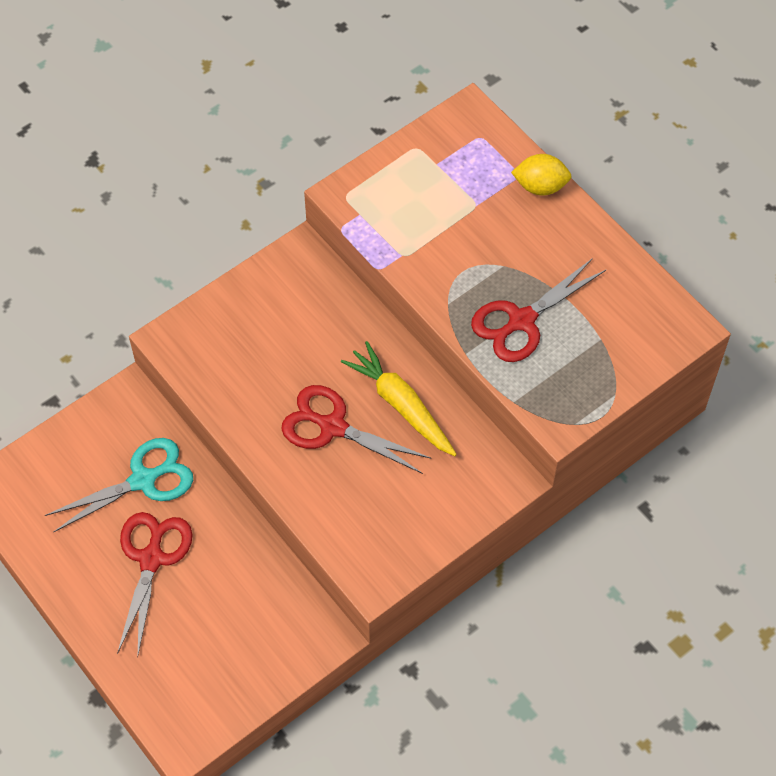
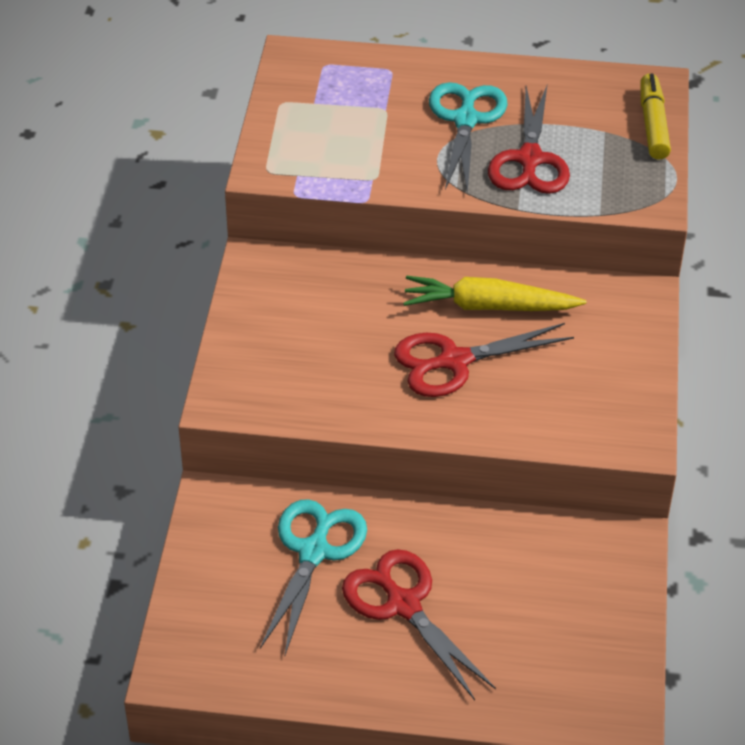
camera: 45 degrees left, 15 degrees down
(518, 255) = (466, 120): none -> turquoise scissors
(540, 186) = (419, 66): yellow lemon -> none
(642, 360) = (653, 124): none -> yellow marker

